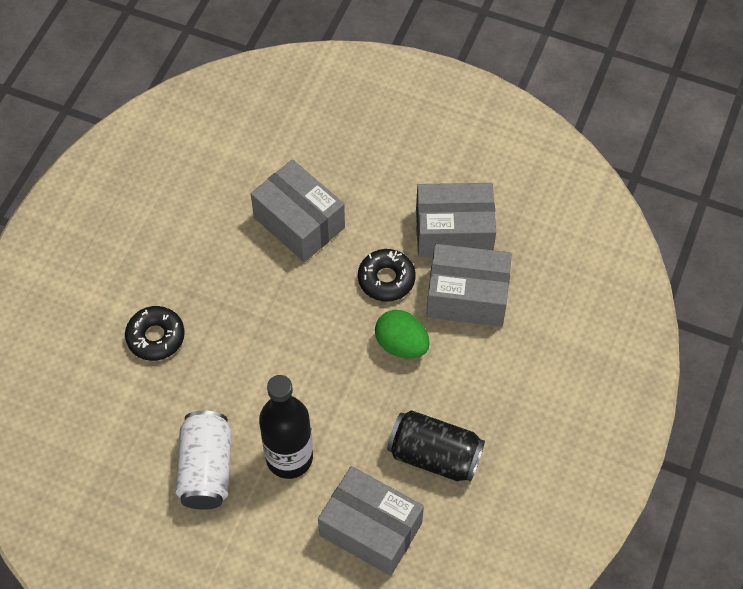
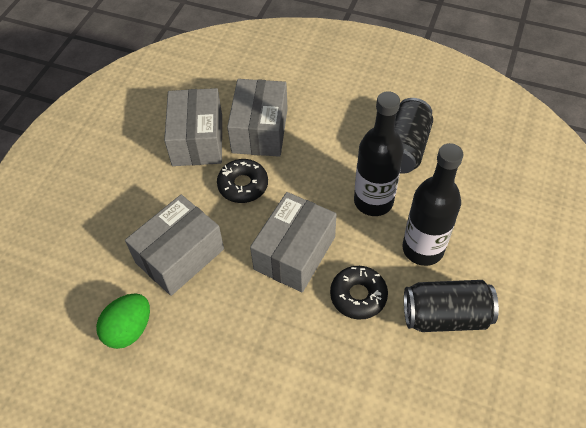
camera: 90 degrees left, 5 degrees down
(156, 337) = (309, 377): black donut -> black donut (358, 296)
(206, 469) = (445, 316): white can -> black can
(357, 413) = (373, 201): none -> black bottle
(371, 529) = (475, 187): grey box -> grey box (294, 253)
(401, 344) = (306, 172): green egg -> green egg (129, 329)

